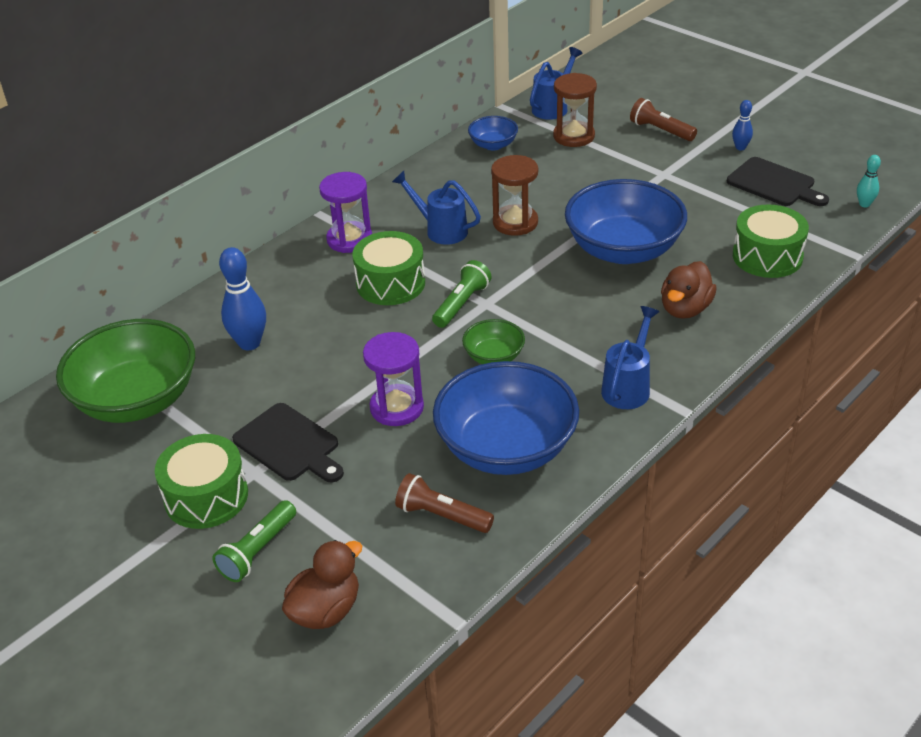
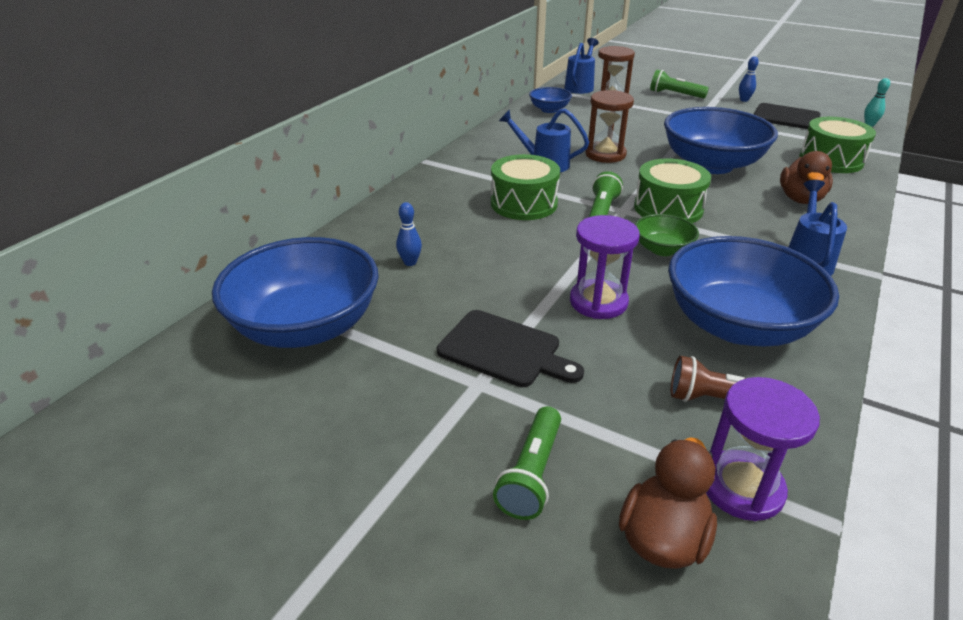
camera: 15 degrees left, 5 degrees down
(137, 400) = (306, 326): green bowl -> blue bowl
(206, 496) = (434, 418): green drum -> green drum (668, 208)
(249, 343) = (410, 262): blue bowling pin -> blue bowling pin, size x0.54
(349, 239) = (465, 176): purple hourglass -> purple hourglass (742, 487)
(660, 130) = (675, 94): brown flashlight -> green flashlight

